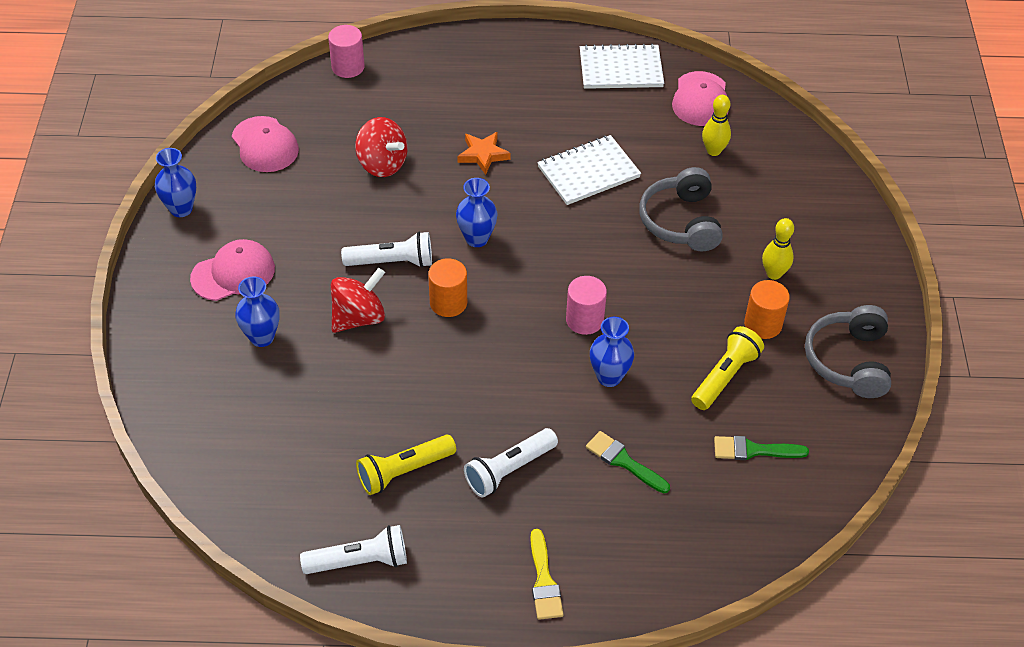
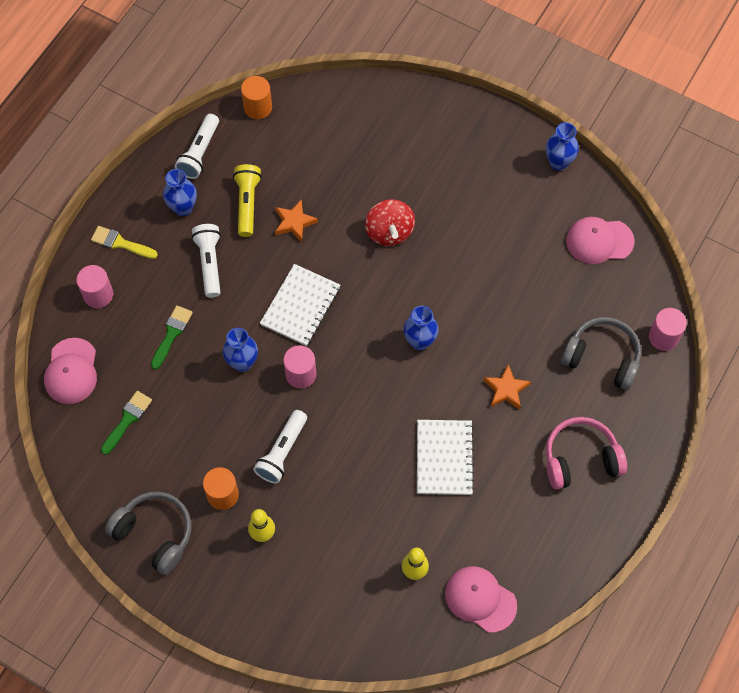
camera: 120 degrees right, 15 degrees up
(233, 273) = (475, 172): pink cap -> pink cap (71, 371)
(262, 337) = (406, 168): blue vase -> blue vase (183, 208)
(382, 164) = (534, 312): red spinning top -> none
(392, 262) = (429, 275): white flashlight -> white flashlight (282, 452)
(401, 411) = (294, 222): none -> orange star
(448, 303) = (369, 293): orange cylinder -> orange cylinder (258, 107)
(516, 81) = (580, 458): none -> pink headphones
(621, 69) = (552, 554): white notebook -> white notebook (300, 306)
(624, 461) = (171, 334): green brush -> green brush turned 45 degrees counterclockwise
(628, 566) = (98, 295): none -> pink cylinder
(681, 221) = (353, 497): grey headphones -> grey headphones (602, 358)
(725, 376) = (195, 439): yellow flashlight -> none

